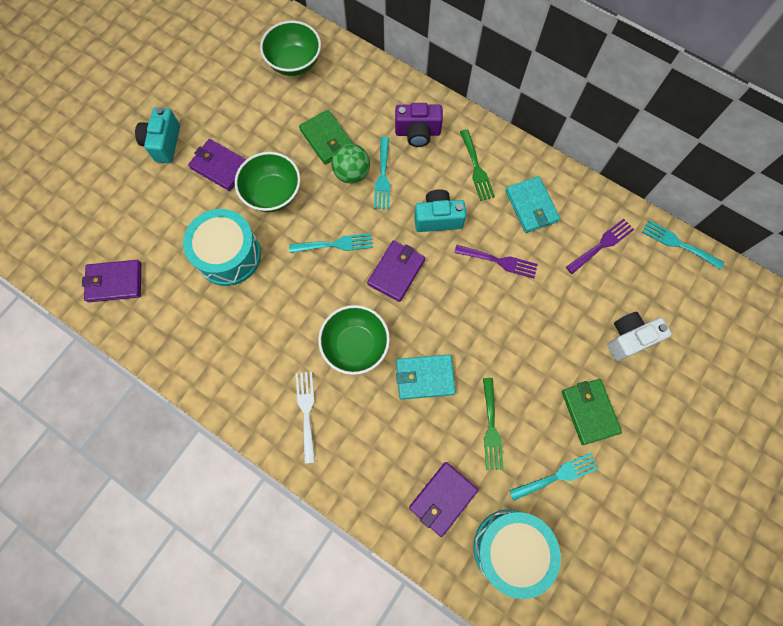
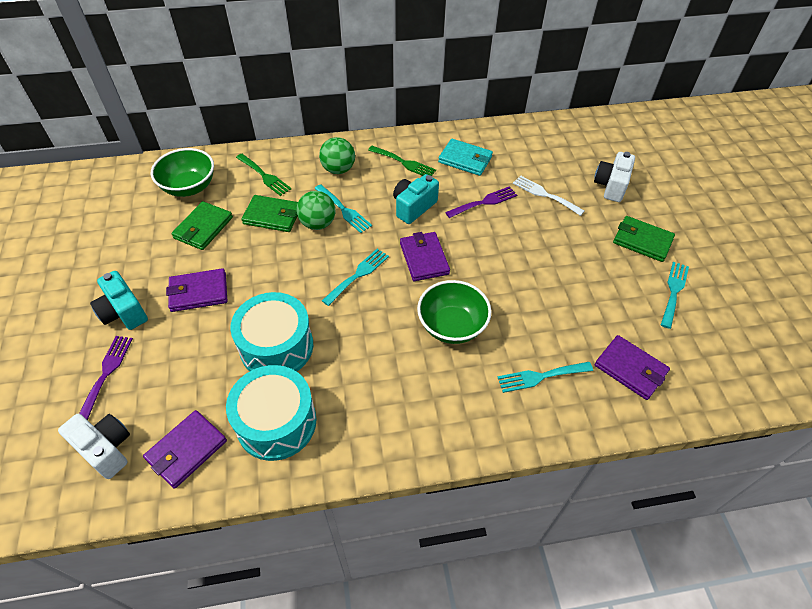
camera: 45 degrees left, 20 degrees down
(76, 240) = (106, 449): none -> white camera
(271, 111) = (203, 228): none -> green wallet
(272, 193) = (267, 278): green bowl -> none
(306, 411) = (470, 401): white fork -> white fork (544, 194)
(417, 133) = (338, 169): purple camera -> green ball
(425, 377) = (523, 305): turquoise wallet -> none
(443, 498) = (630, 369): purple wallet -> purple wallet turned 45 degrees counterclockwise
(491, 428) = (602, 299): green fork -> green fork (264, 176)
(510, 549) = (707, 359): turquoise drum -> turquoise drum (276, 422)
(602, 244) = (532, 150): purple fork -> purple fork (106, 373)
(678, 244) = (571, 121): turquoise fork -> turquoise fork (540, 376)

